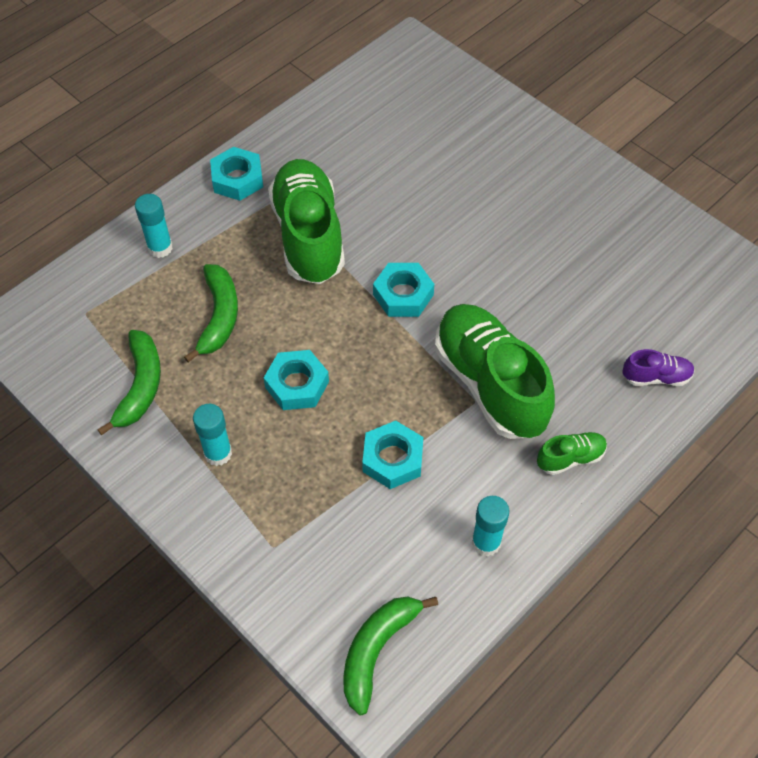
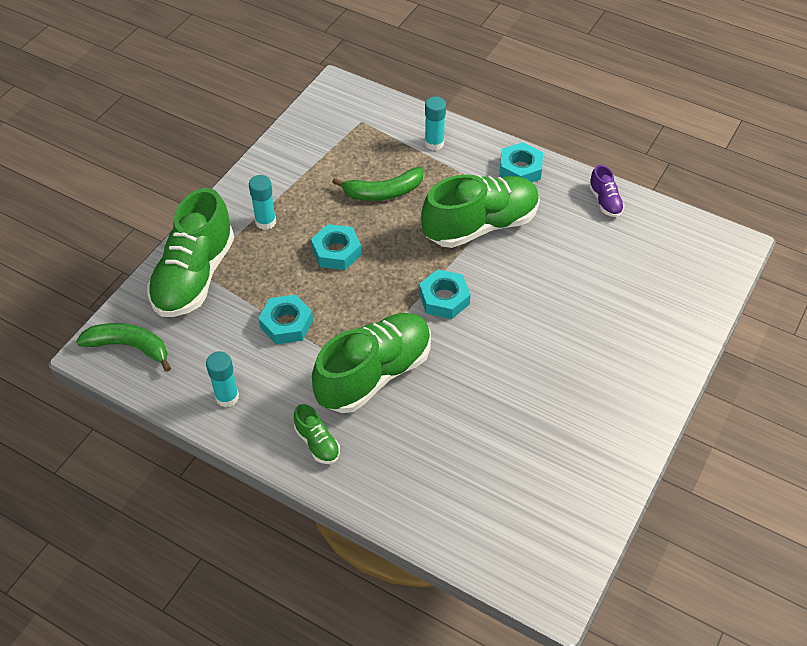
camera: 75 degrees right, 5 degrees down
(140, 386) = (309, 166): green banana -> none
(282, 553) = (194, 276): none -> green shoe
(656, 377) = (419, 498): purple shoe -> purple shoe (605, 201)

